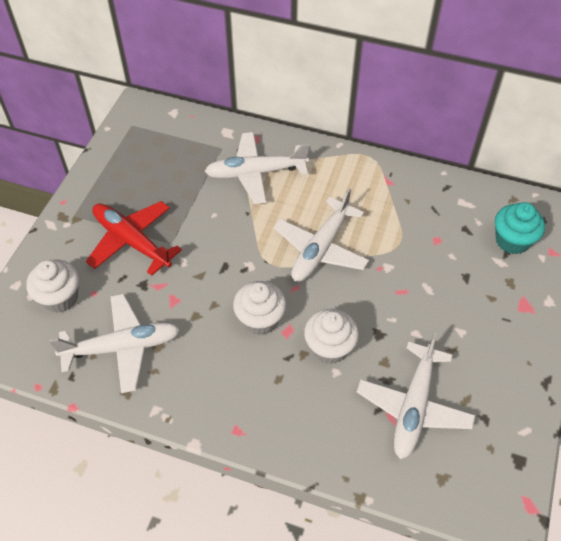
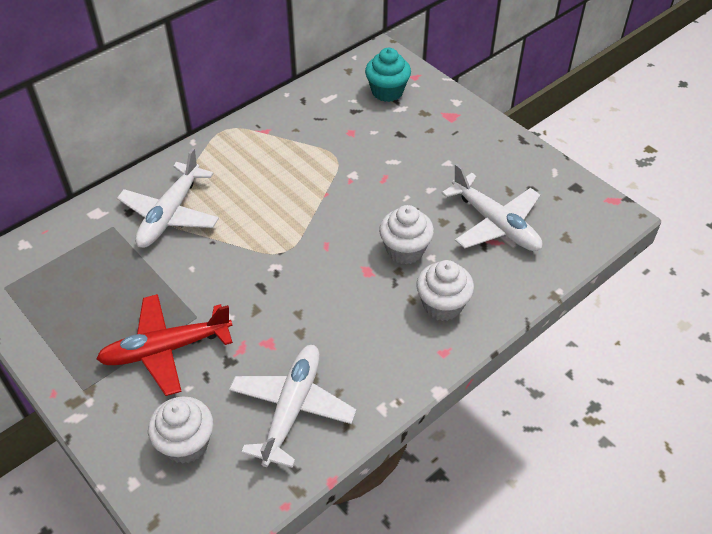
camera: 60 degrees left, 5 degrees down
(260, 319) = (341, 285): white cupcake -> white cupcake (442, 305)
(321, 248) = (298, 208): white plane -> none

